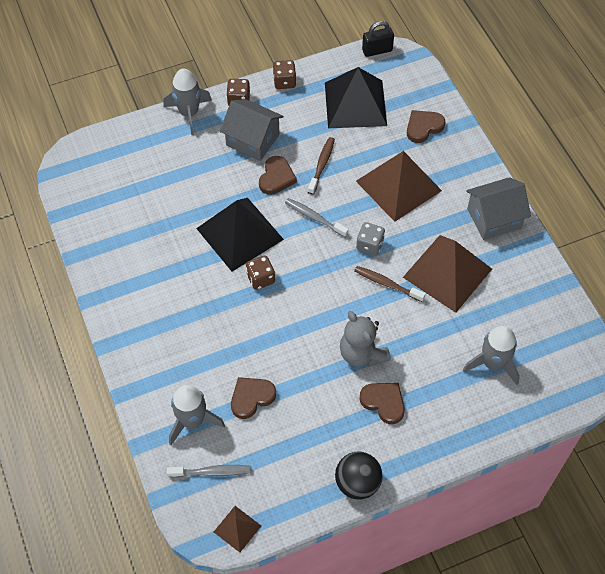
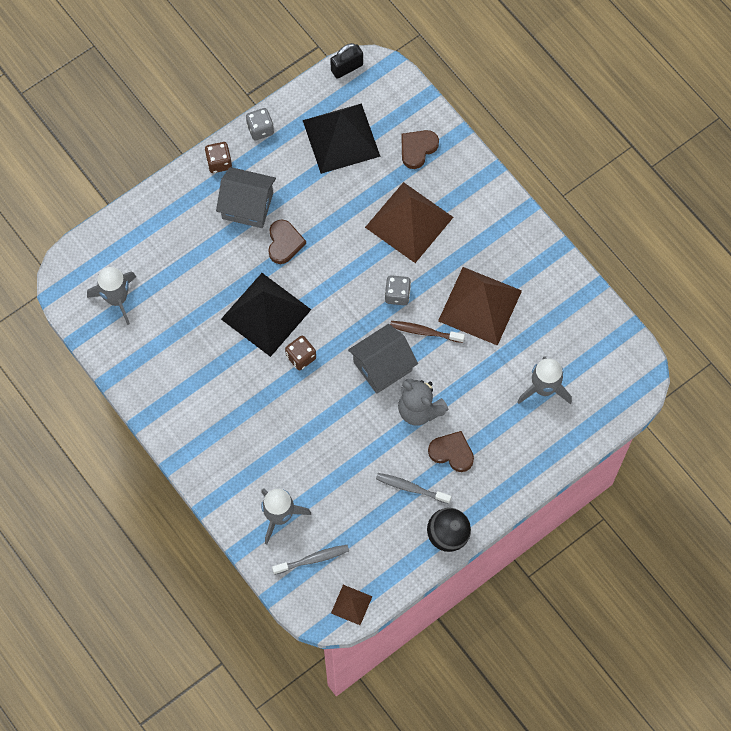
camera: 15 degrees left, 10 degrees up
(189, 113) = (172, 191): grey rocket -> grey rocket (117, 299)
(251, 397) = (328, 479): brown heart -> none
(284, 82) = (260, 129): brown dice -> grey dice
(314, 217) = (335, 278): grey toothbrush -> grey toothbrush (411, 488)
(322, 165) = (326, 217): brown toothbrush -> none
(494, 218) = (511, 235): grey house -> grey house (382, 366)

